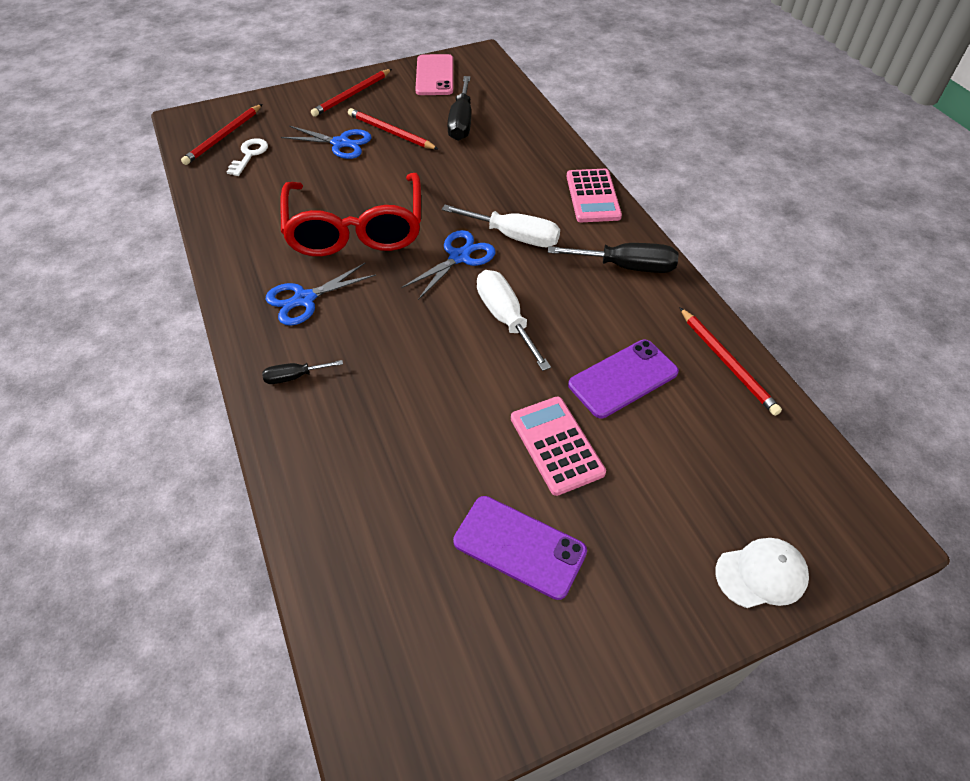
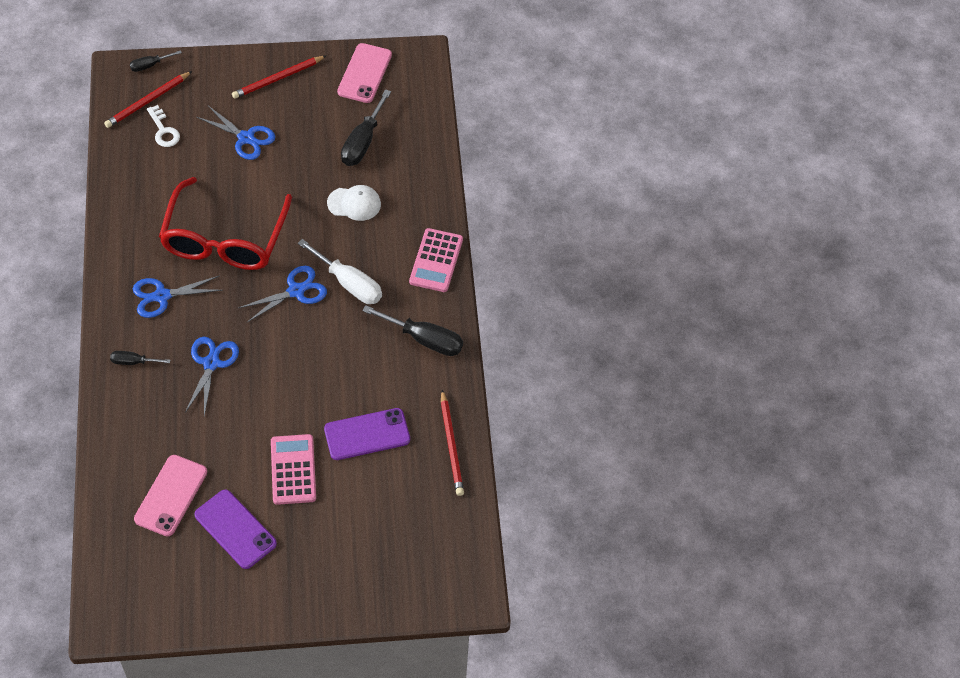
camera: 15 degrees right, 5 degrees up
(216, 110) = (150, 65): none -> black screwdriver
(249, 155) = (163, 130): white key -> white key turned 120 degrees clockwise
(390, 132) = (295, 137): red pencil -> none
(394, 352) = (211, 363): none -> blue scissors
(409, 528) = (171, 495): none -> pink phone
(505, 318) = (306, 358): white screwdriver -> none
(761, 574) = (378, 594): white cap -> white cap (354, 204)

